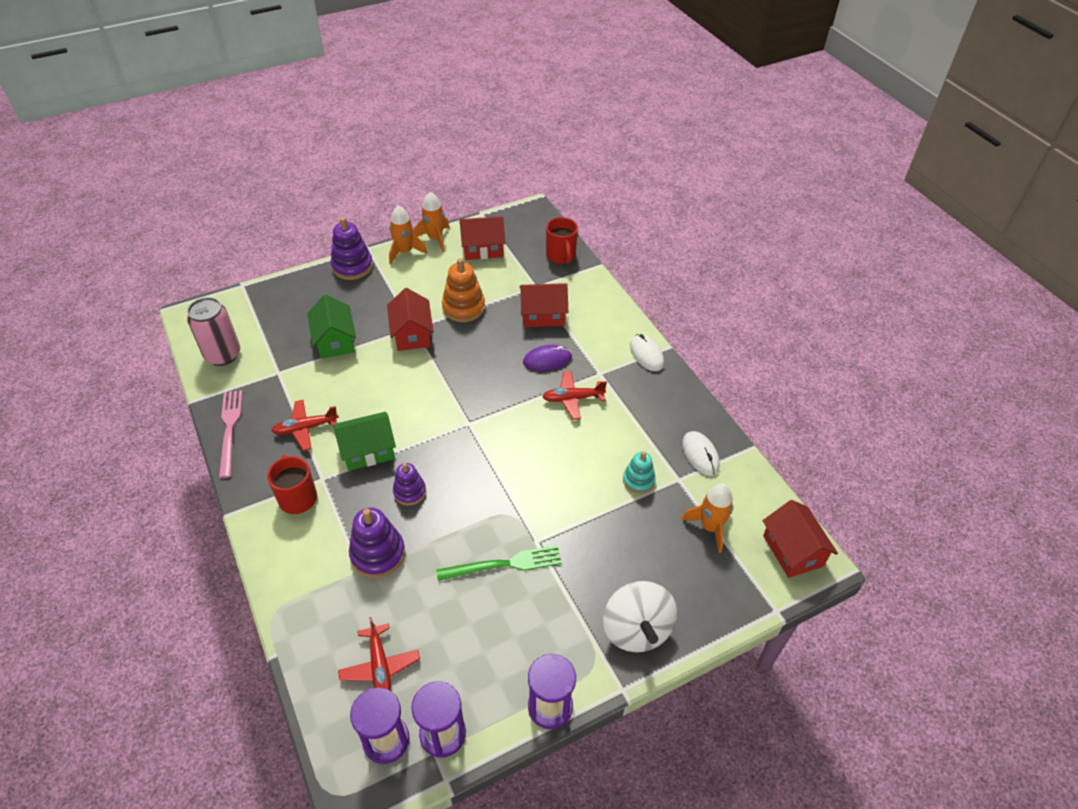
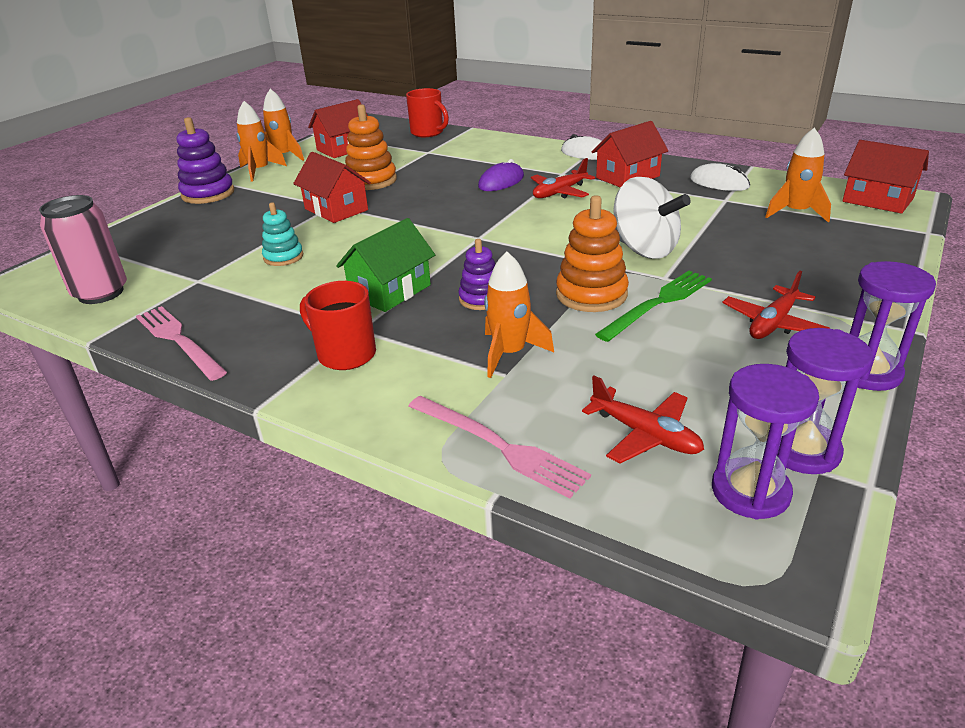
camera: 30 degrees left, 15 degrees down
(305, 428) = (288, 304): red plane -> red plane (773, 323)
(306, 624) = (499, 446): none -> pink fork
(335, 341) = (248, 239): green house -> none
(378, 554) = (509, 353): purple stacking toy -> orange rocket
(475, 529) = (591, 294): none -> orange stacking toy
(543, 315) = (459, 162): red house -> red house (627, 177)
(636, 629) = (847, 289): white spinning top -> white spinning top (644, 249)
(638, 480) = (694, 212): turquoise stacking toy -> turquoise stacking toy (283, 257)

